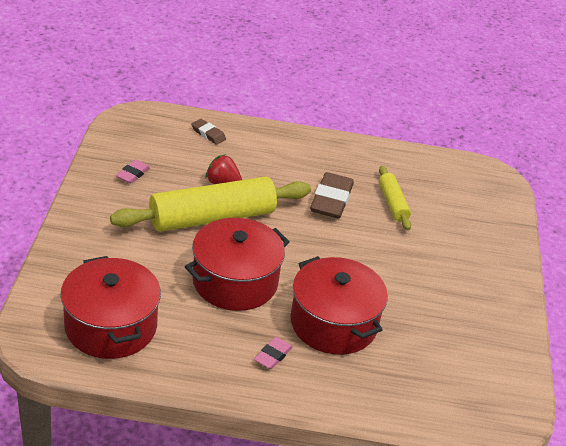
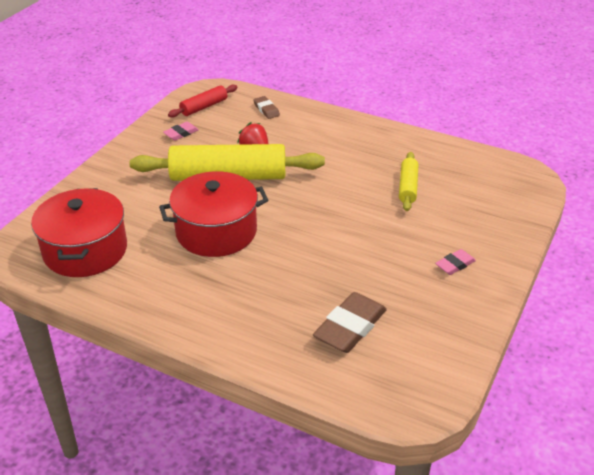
camera: 25 degrees right, 0 degrees up
(139, 138) = (204, 107): none -> red rolling pin
(273, 355) = (212, 300): pink eraser -> pink eraser (455, 264)
(331, 200) = (348, 176): brown eraser -> brown eraser (350, 327)
(333, 323) = (287, 282): red pot -> none

